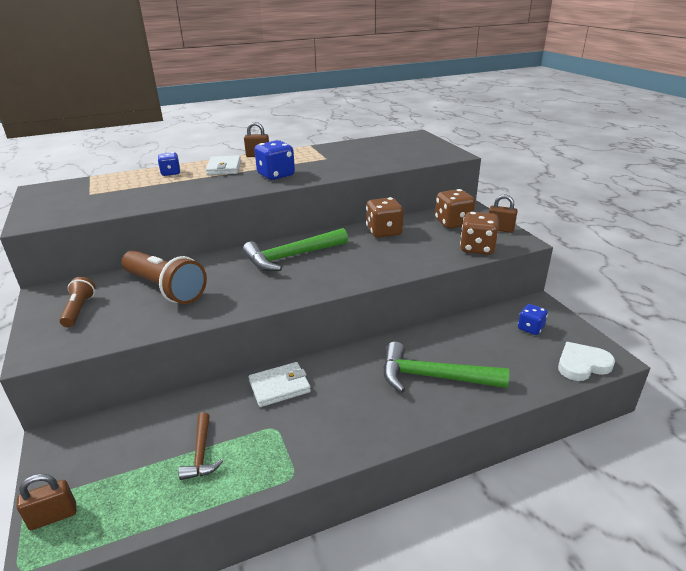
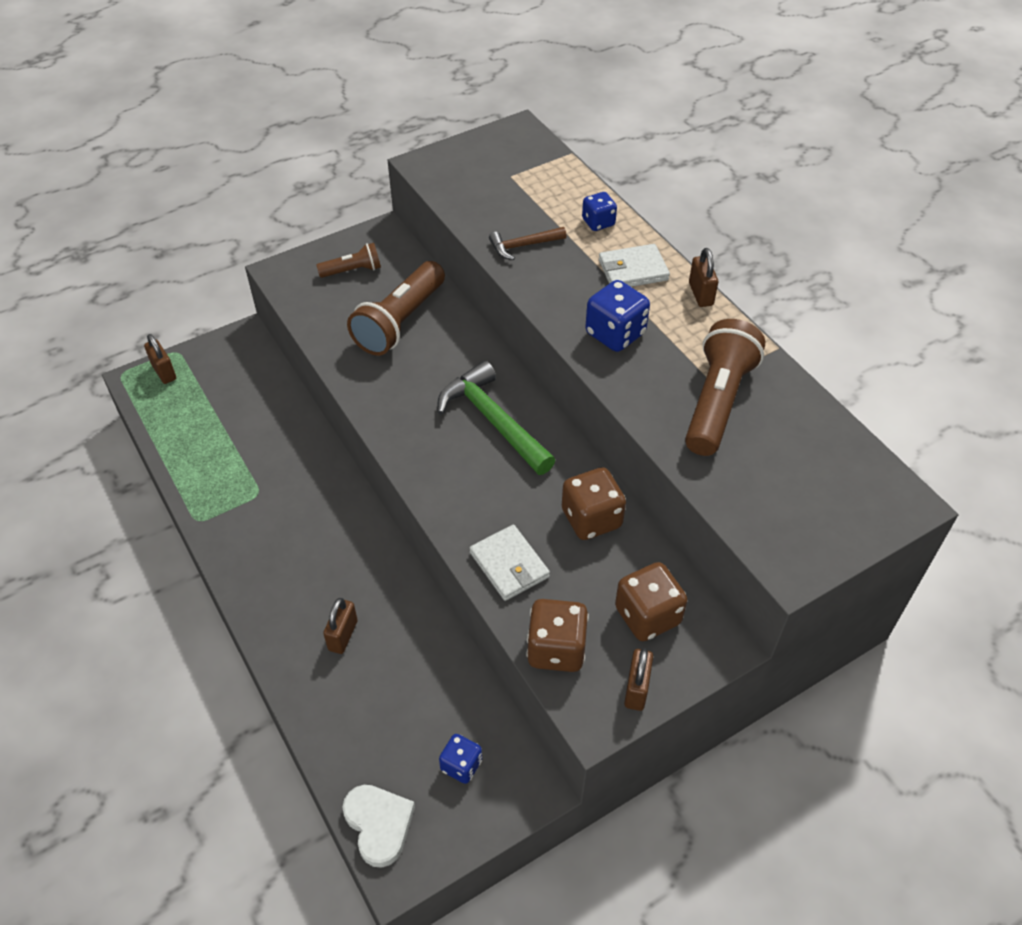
camera: 80 degrees right, 20 degrees up
(201, 453) = (226, 444): brown hammer -> brown hammer (523, 246)
(279, 386) = (320, 484): white wallet -> white wallet (509, 565)
(342, 158) = (717, 401): none -> brown flashlight
(433, 377) = (343, 635): green hammer -> brown padlock

